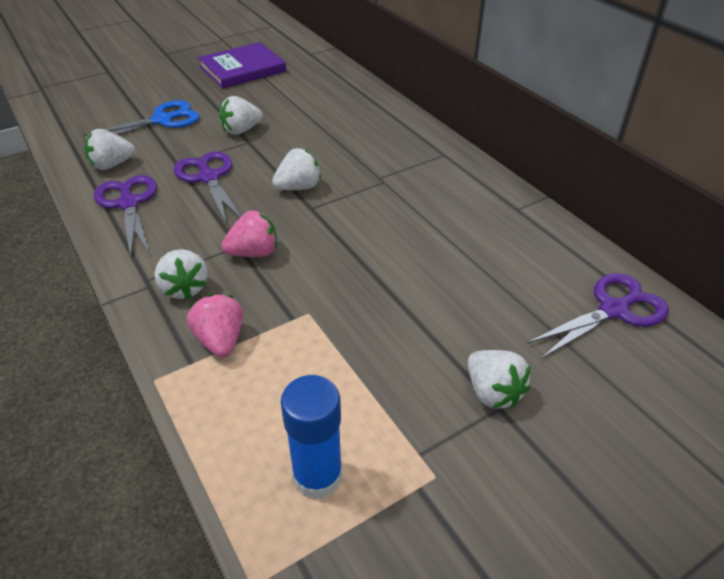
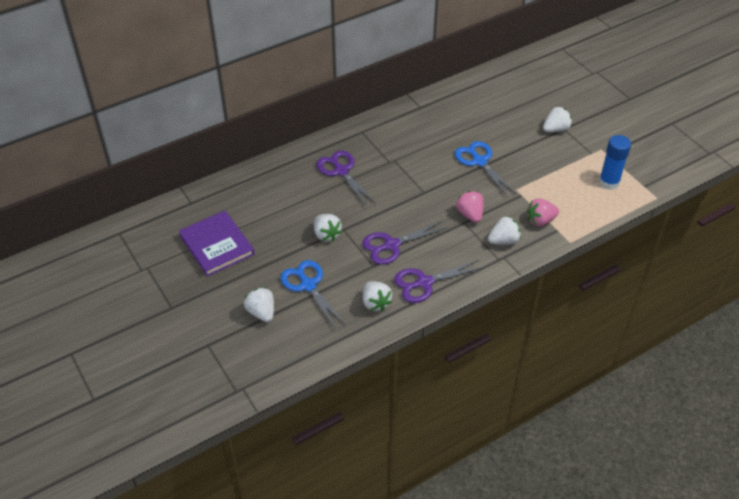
camera: 90 degrees left, 5 degrees up
(298, 187) = (402, 199): white strawberry -> white strawberry (261, 312)
(383, 270) = (479, 161): none -> blue scissors
(613, 310) = (499, 86): purple scissors -> purple scissors (341, 171)

